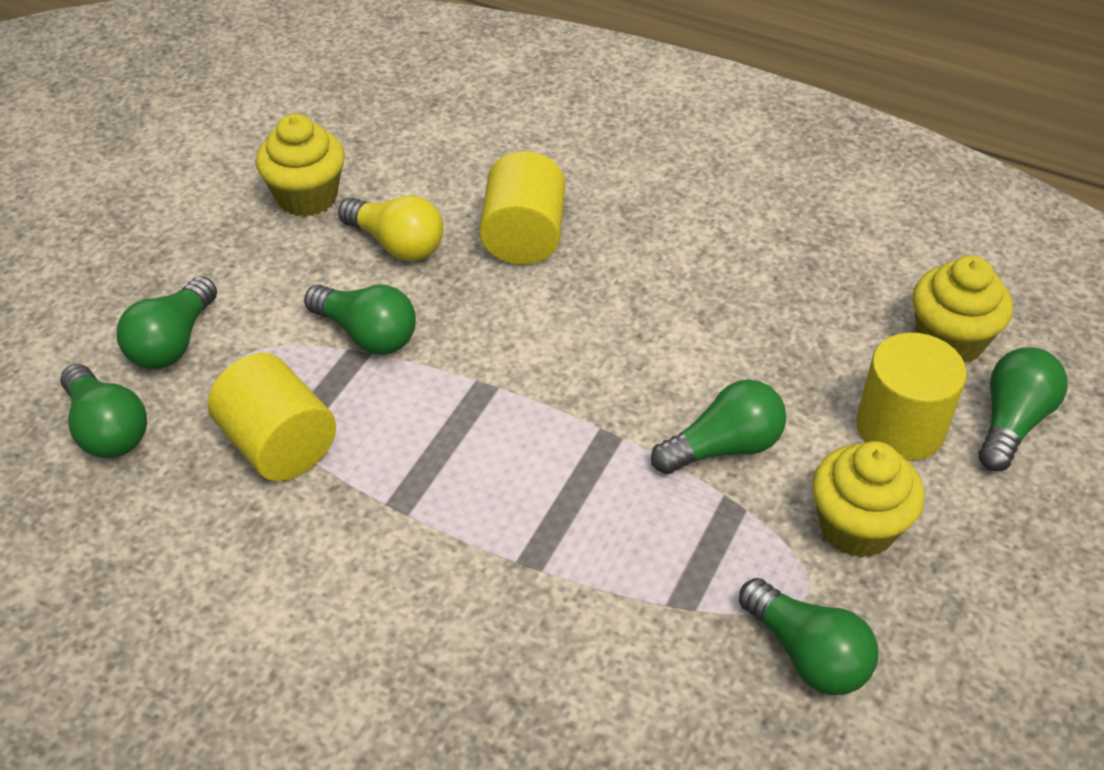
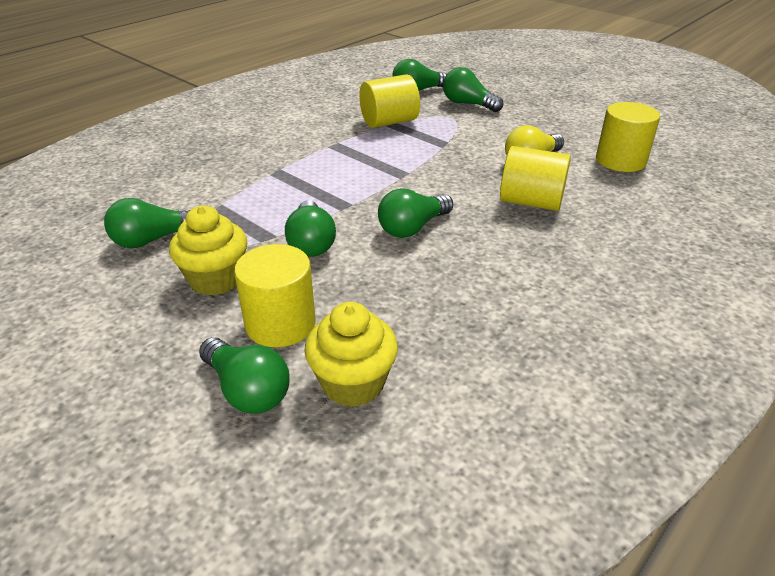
camera: 105 degrees right, 10 degrees down
(307, 197) = (579, 140): yellow cupcake -> none
(367, 334) = (456, 147): green light bulb -> green light bulb (412, 228)
(371, 156) = (620, 160): none -> yellow cylinder

